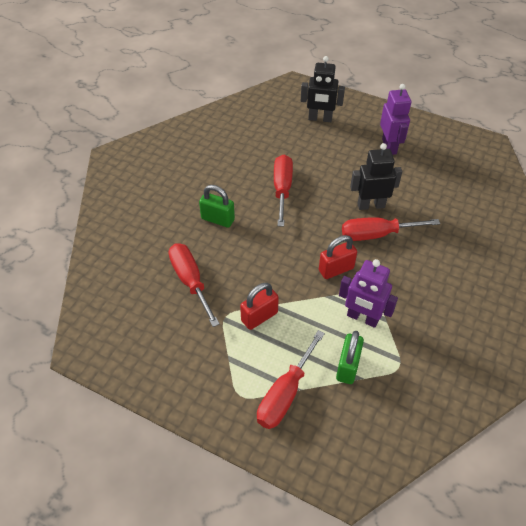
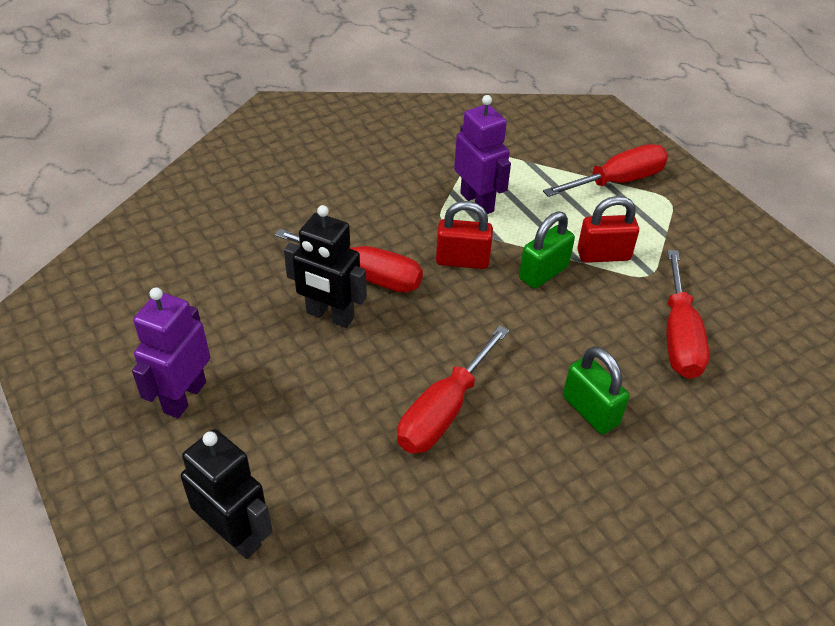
camera: 150 degrees left, 5 degrees down
(348, 367) = (532, 173): green padlock -> green padlock (543, 273)

